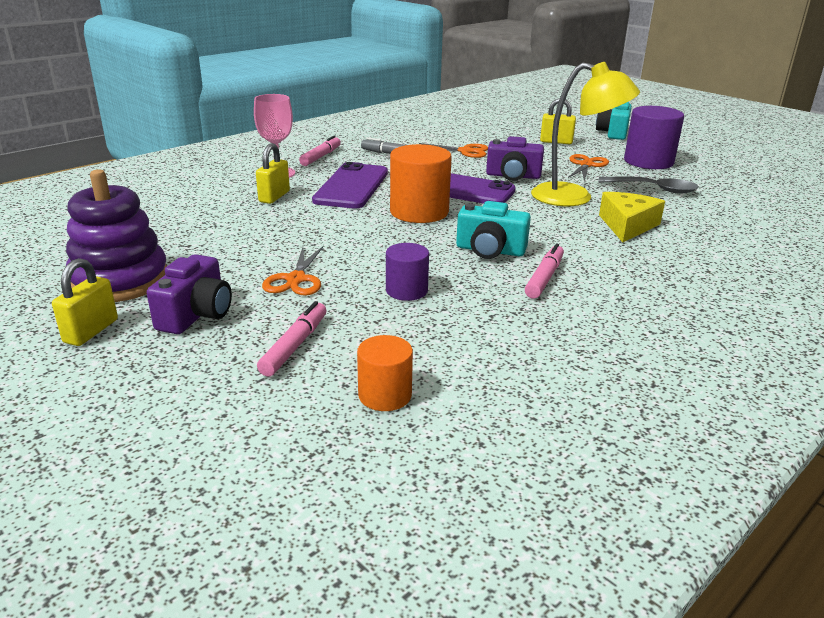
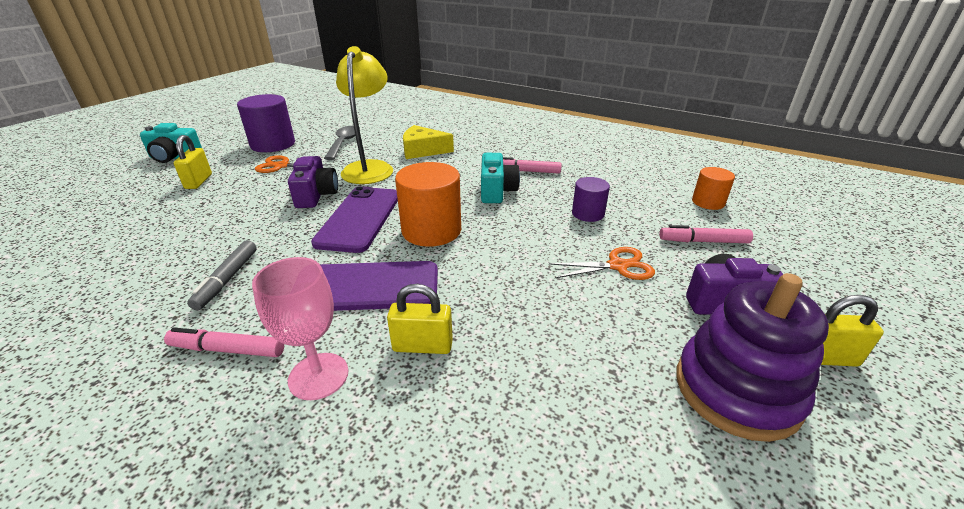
camera: 105 degrees left, 5 degrees up
(465, 151) = (223, 228): orange scissors -> none

